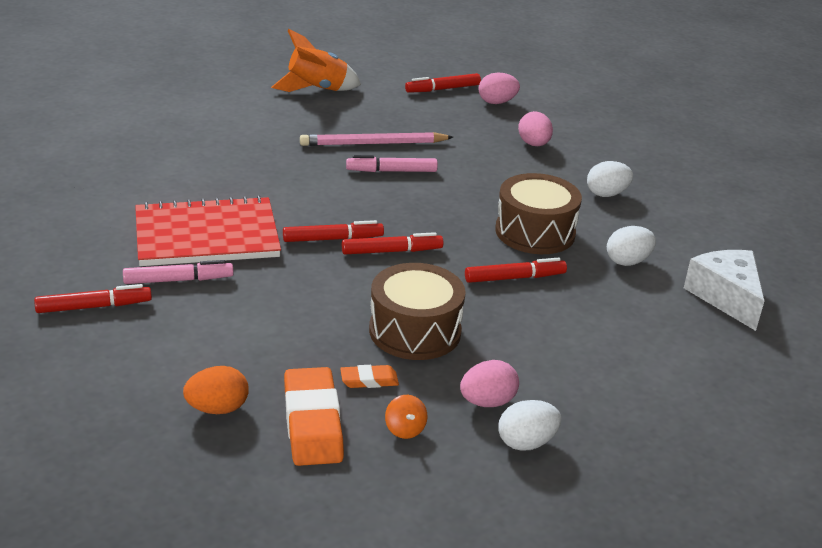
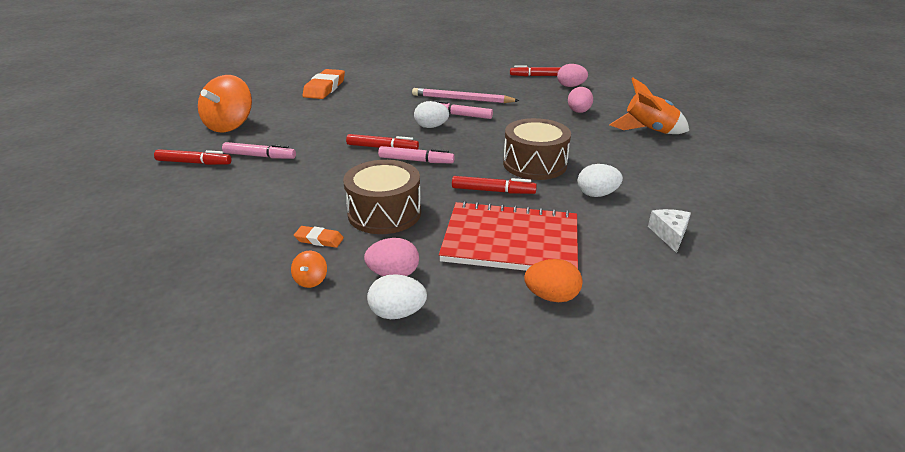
camera: 25 degrees right, 0 degrees up
(80, 237) = (230, 125): none -> orange spinning top
(207, 235) = (304, 135): red notebook -> red notebook (510, 241)
(217, 409) = (198, 237): orange egg -> orange egg (551, 296)
(312, 422) = (250, 260): orange eraser -> orange eraser (324, 88)
(317, 89) = (452, 68): orange rocket -> orange rocket (648, 131)
(391, 251) = (416, 160): red marker -> pink marker
(606, 194) = (613, 148): white egg -> white egg (431, 127)
(726, 297) = (669, 234): white cheese -> white cheese, size x0.60

